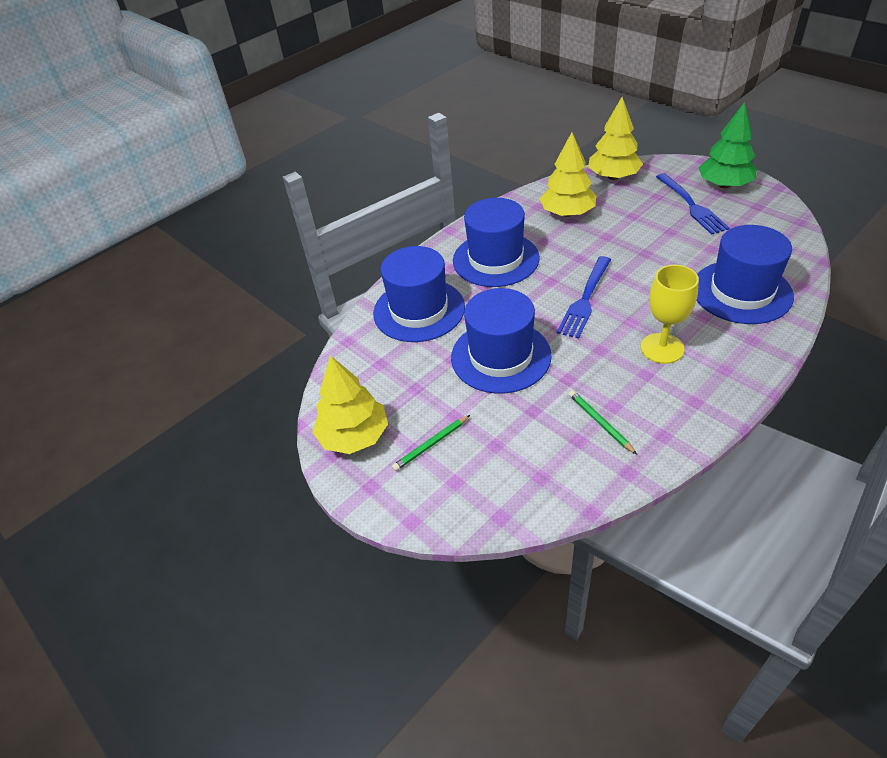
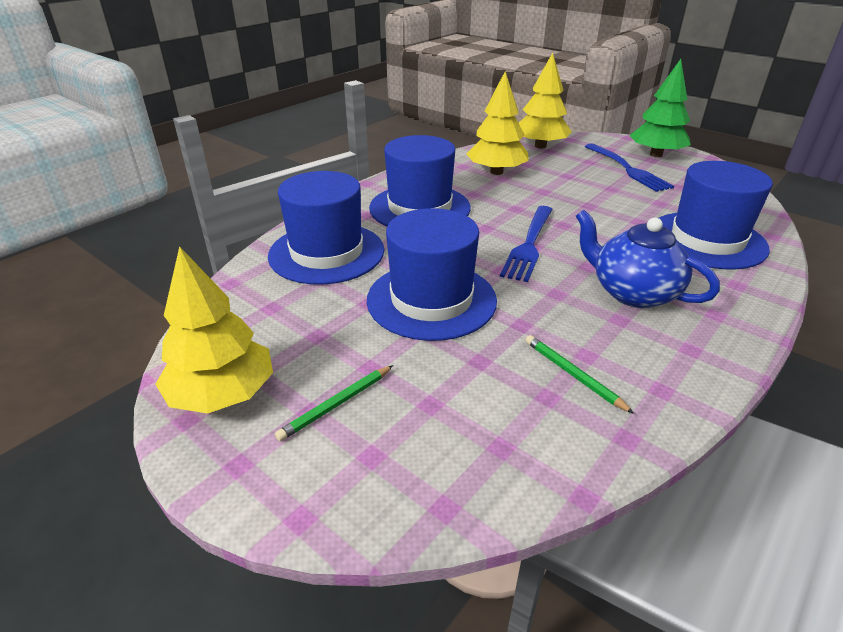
camera: 10 degrees left, 10 degrees down
(662, 348) = (632, 292): yellow goblet -> blue teapot

